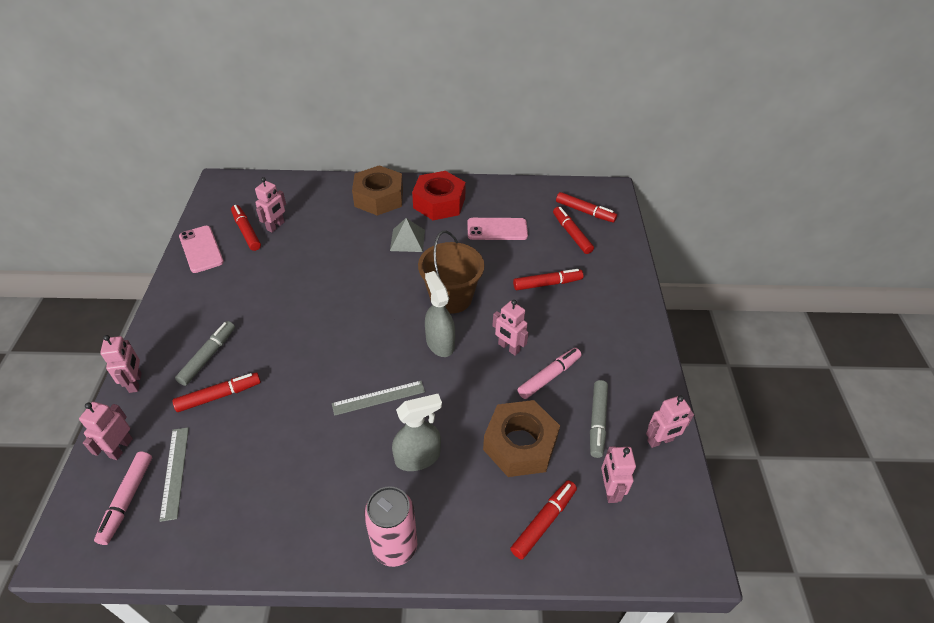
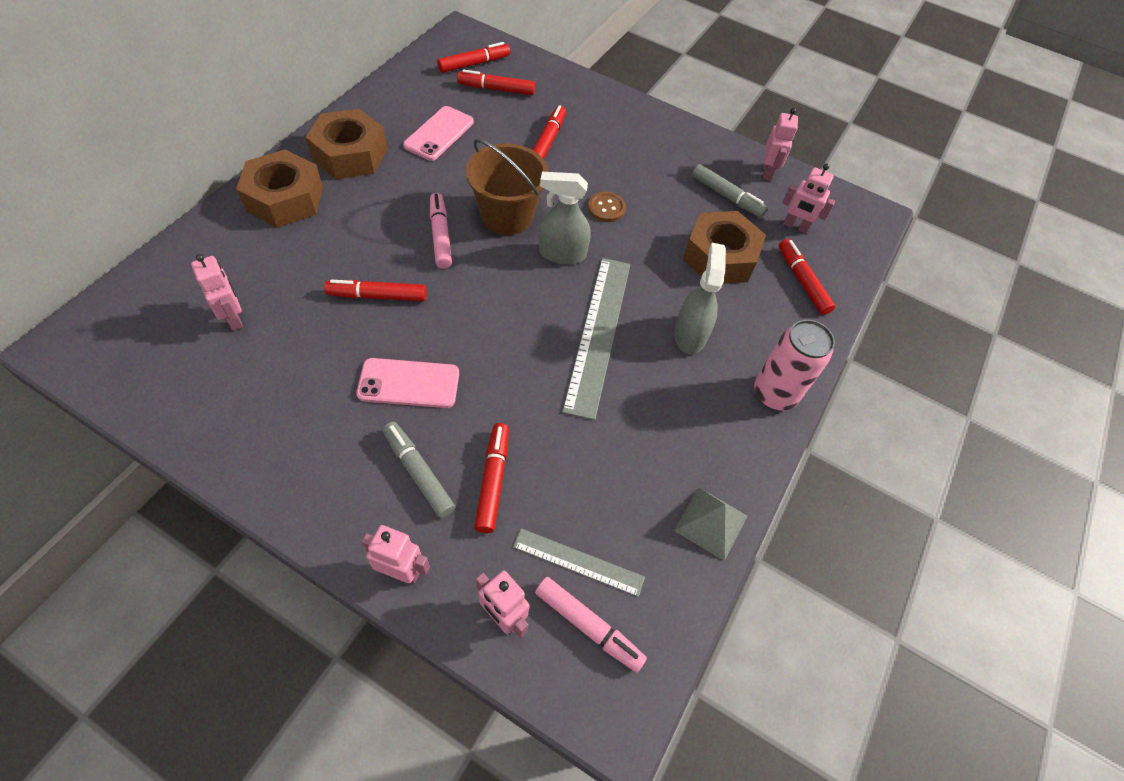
camera: 65 degrees left, 10 degrees up
(201, 249) = (197, 418): pink phone -> pink phone (409, 383)
(246, 231) = (212, 353): red marker -> red marker (377, 296)
(378, 398) = (598, 333): grey ruler -> grey ruler, size x1.79
(407, 240) = (386, 208): grey pyramid -> grey pyramid (711, 523)
(439, 203) = (350, 154): red nut -> brown nut
(508, 347) = (606, 208): pink robot -> brown button
(549, 376) = (660, 199): pink marker -> pink marker (440, 235)

